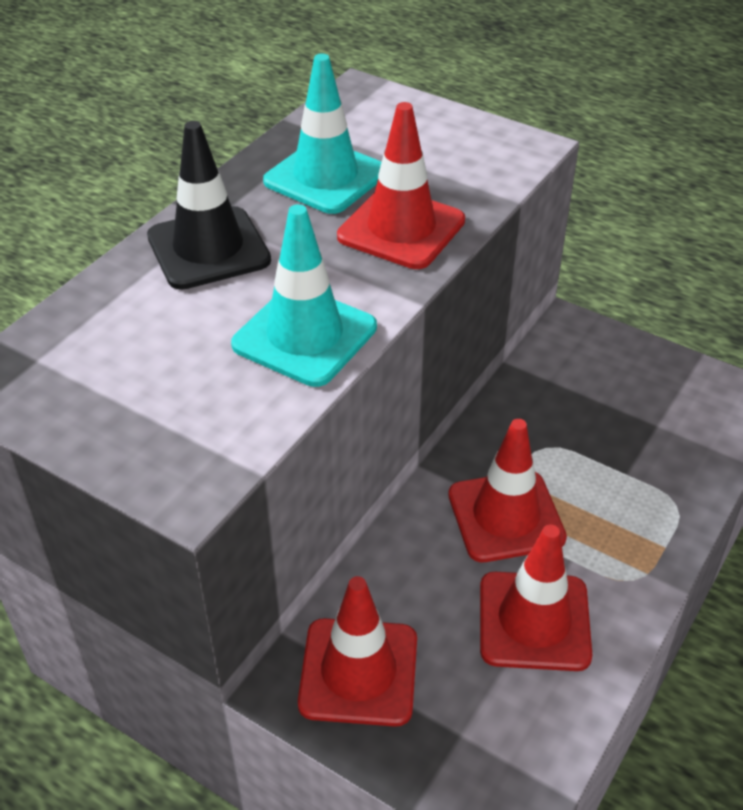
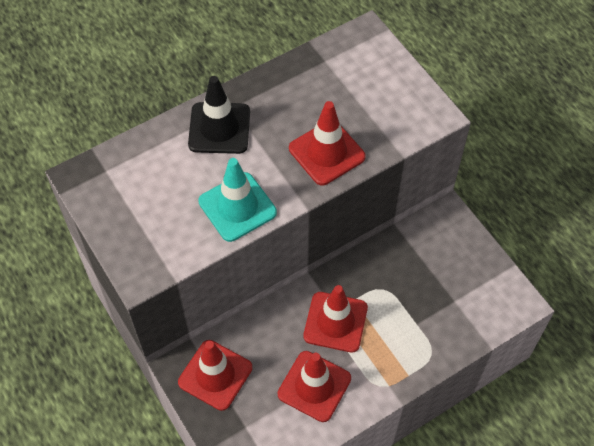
camera: 25 degrees right, 15 degrees up
(325, 177) = (307, 98): turquoise traffic cone -> none

